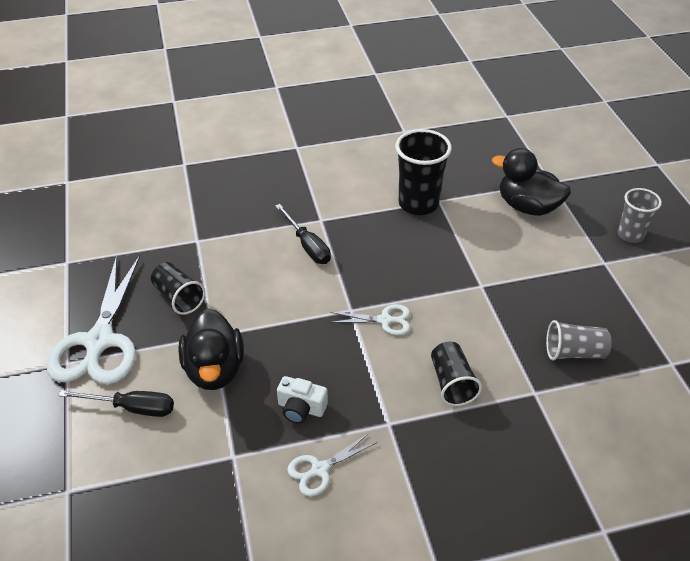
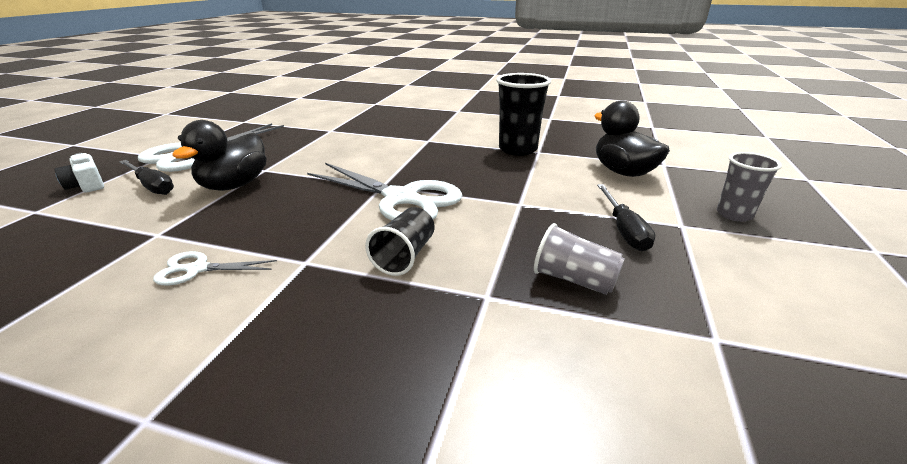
camera: 30 degrees right, 15 degrees down
(178, 297) = (275, 149): black cup -> none
(301, 408) = (253, 225): white camera -> white camera (87, 185)
(307, 245) = (399, 148): black screwdriver -> black screwdriver (623, 230)
(384, 320) = (401, 198): white scissors -> white scissors, size x2.11

